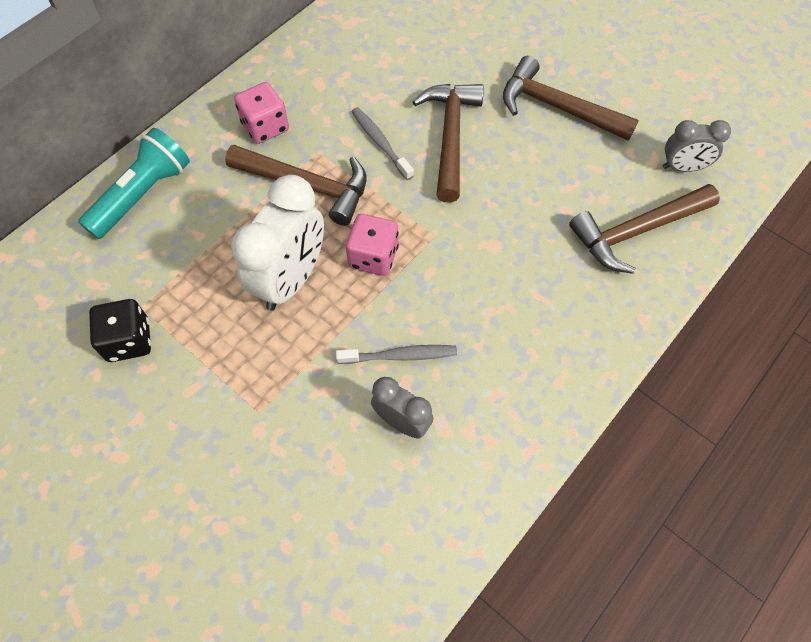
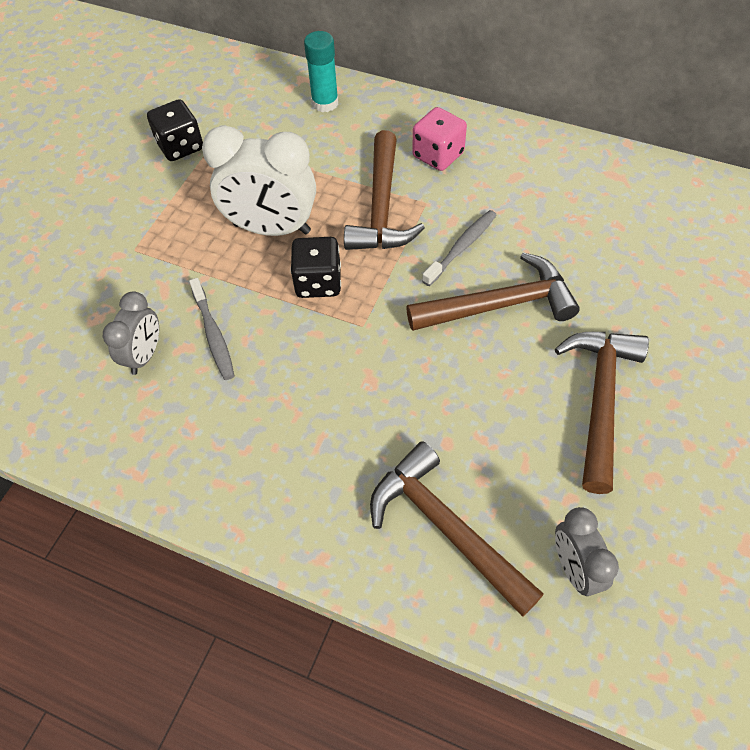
camera: 75 degrees right, 5 degrees down
(143, 194) = (325, 103): turquoise flashlight -> turquoise glue stick
(373, 257) = (318, 282): pink dice -> black dice

